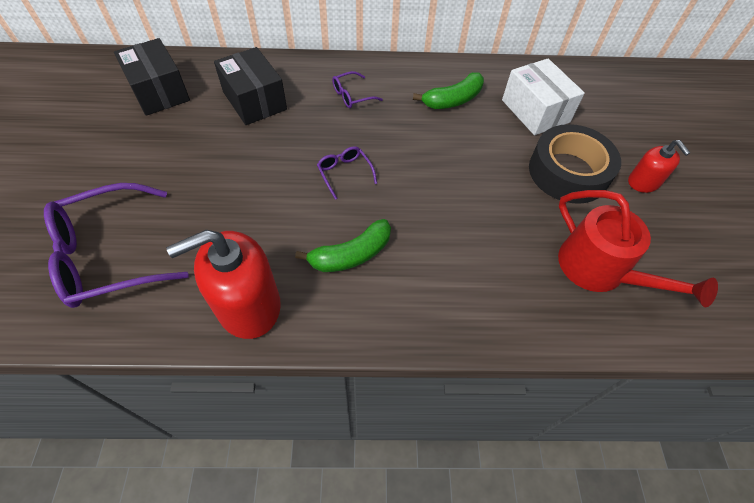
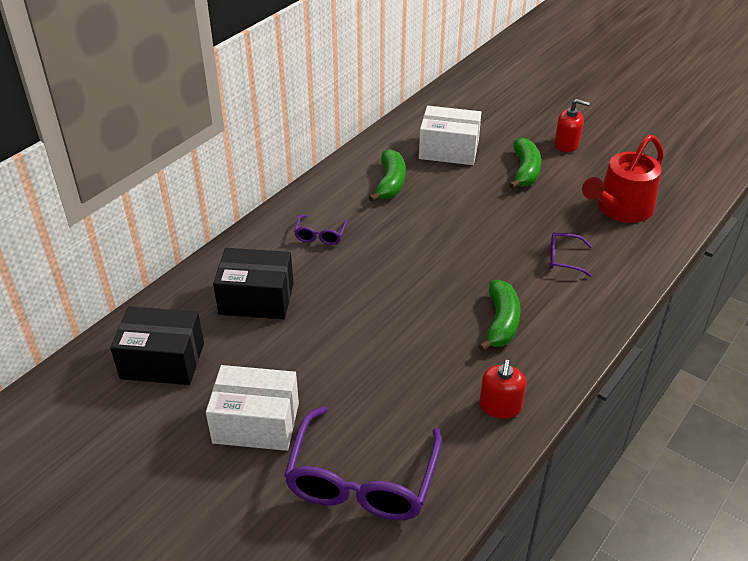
camera: 50 degrees left, 15 degrees down
(131, 166) = (256, 423): none -> white box
(248, 305) = (500, 406): red soap dispenser -> red soap dispenser, size x0.55
(344, 173) = (410, 285): purple glasses -> purple glasses (563, 259)
(568, 172) = (525, 171): black tape -> green banana
(599, 269) = (620, 208): red watering can -> red watering can turned 135 degrees clockwise

